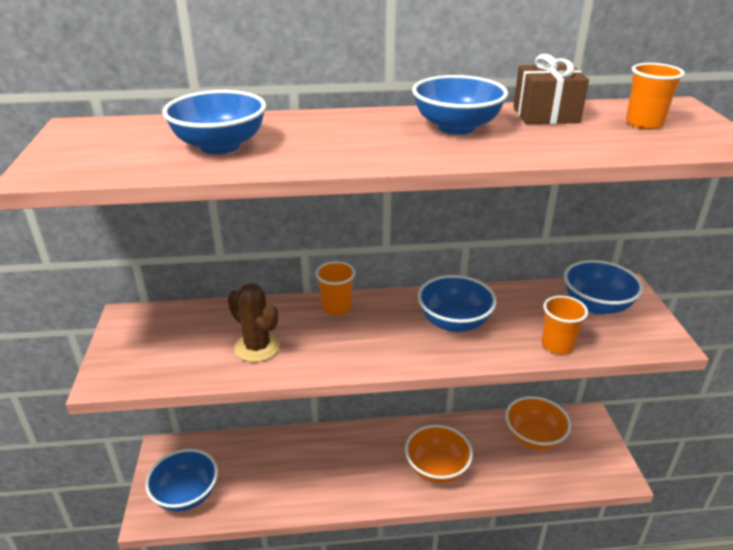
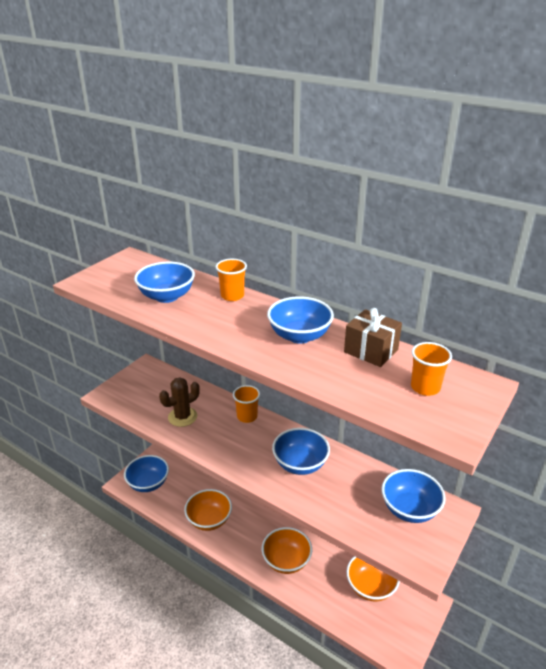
camera: 40 degrees right, 0 degrees up
(257, 347) = (182, 417): brown cactus -> brown cactus turned 60 degrees clockwise
(310, 484) = (209, 520): none -> orange bowl
(557, 345) = (343, 517): orange cup -> orange cup (232, 296)

